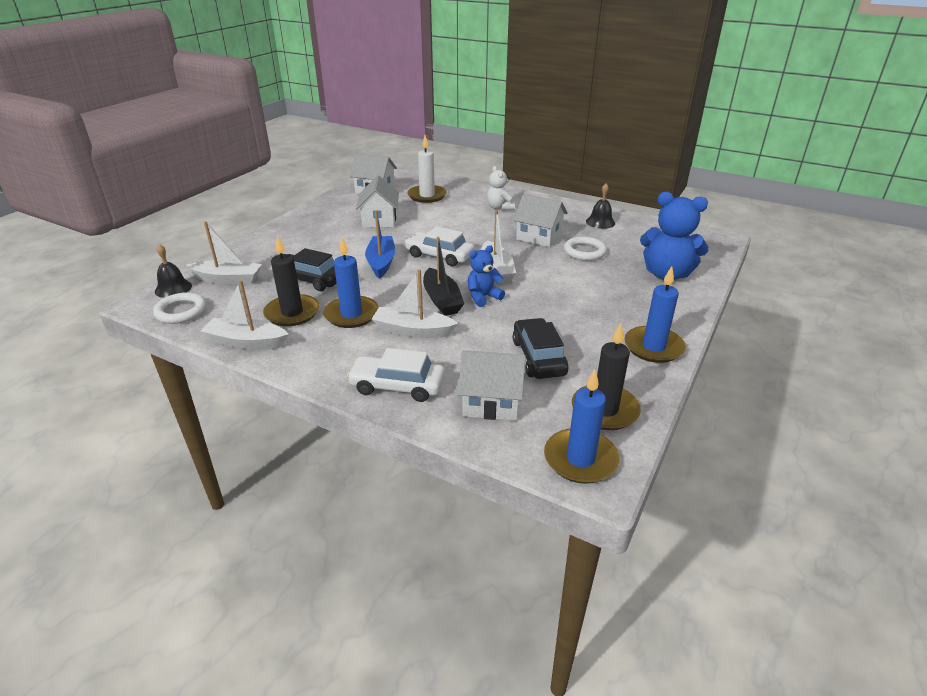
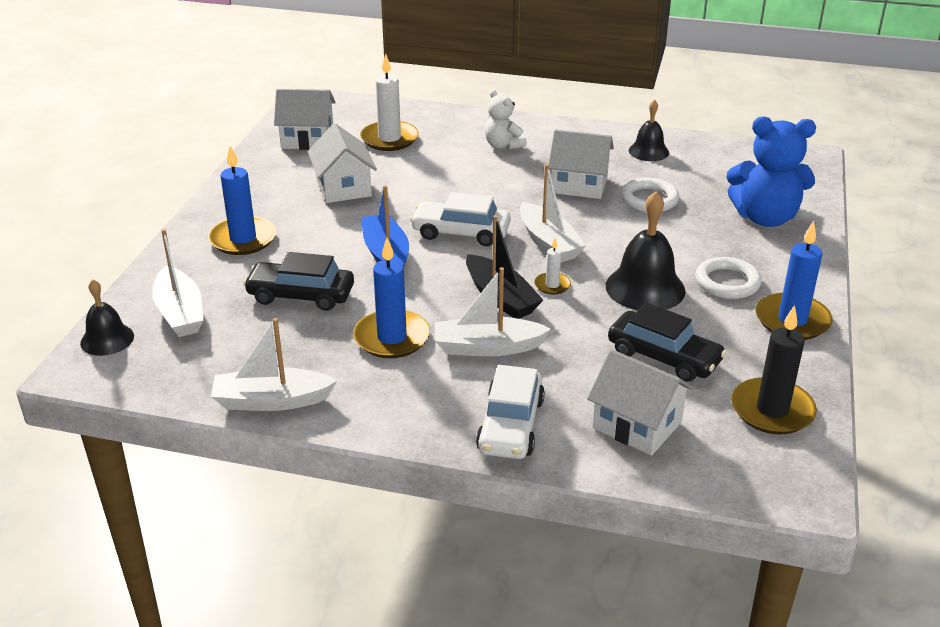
camera: 15 degrees left, 0 degrees up
(181, 311) = (145, 372): white ring -> white ring (727, 282)
(228, 279) = (180, 313): white boat -> white boat turned 75 degrees clockwise
(292, 313) = (308, 348): black candle -> none
(397, 386) = (510, 425): white car -> white car turned 75 degrees counterclockwise
(483, 297) = (552, 285): blue teddy bear -> white candle
(491, 402) = (637, 425): white house -> white house turned 45 degrees clockwise
(538, 357) = (664, 357): black car -> black car turned 150 degrees clockwise
(550, 308) = (645, 288): none -> black bell
(580, 459) = (772, 474): blue candle -> blue candle (243, 239)

